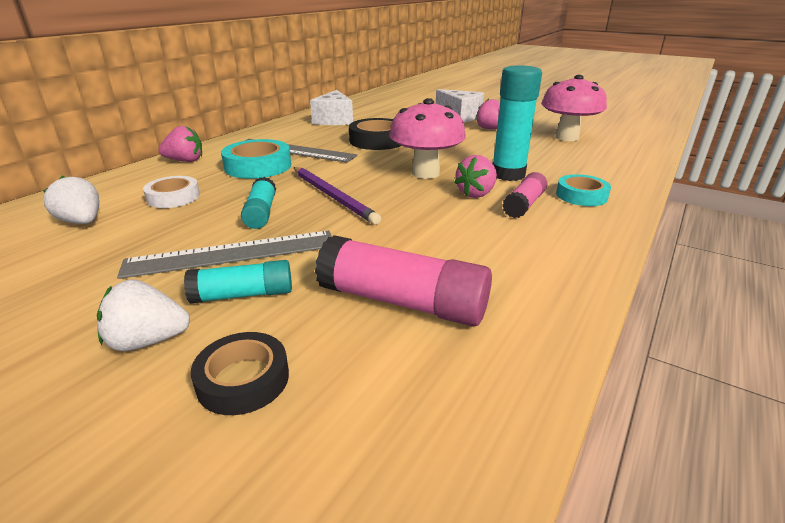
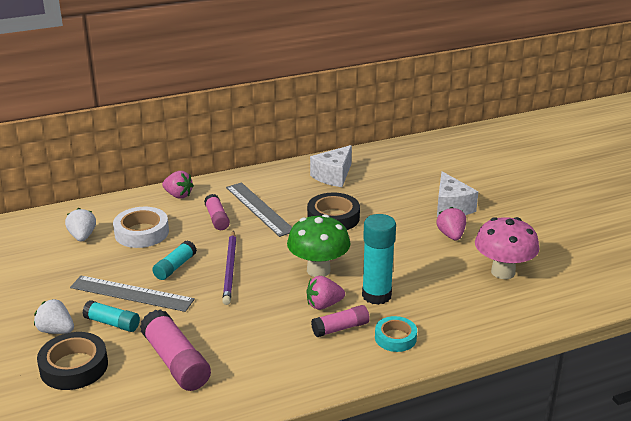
camera: 35 degrees right, 0 degrees up
(173, 197) = (141, 232): white tape -> white tape, size x1.53
(243, 379) = (74, 367): black tape -> black tape, size x1.53
(258, 166) = (217, 218): turquoise tape -> pink glue stick
(425, 173) = (318, 270): pink mushroom -> green mushroom

